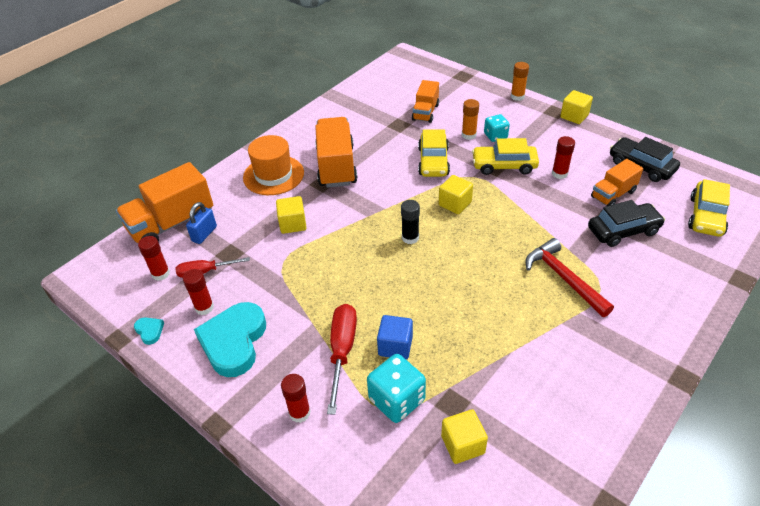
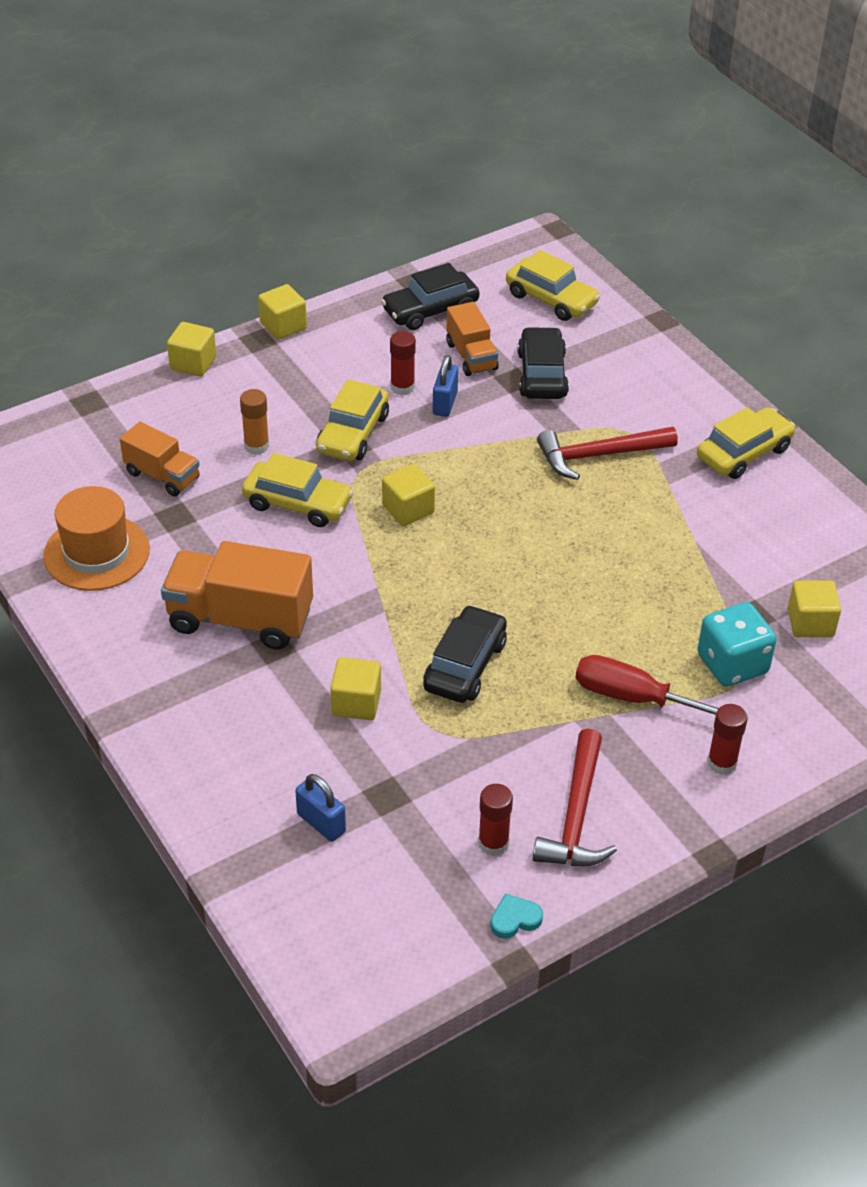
camera: 75 degrees left, 0 degrees up
(161, 274) = (391, 894): red glue stick -> none
(172, 224) = (270, 867): orange truck -> none
(205, 272) = (414, 833): red screwdriver -> none
(234, 342) = (576, 815): turquoise heart -> red hammer
(273, 175) = (215, 705): orange hat -> orange hat (96, 553)
(338, 260) = (465, 665): none -> black car
(395, 346) = (648, 644): blue cube -> none
(410, 238) = (456, 576): black glue stick -> none
(495, 136) = (277, 419): turquoise dice -> none
(517, 96) = (193, 363): orange glue stick -> yellow cube
(559, 194) = (445, 403): none -> blue padlock
(628, 362) = (744, 453): none -> yellow car

